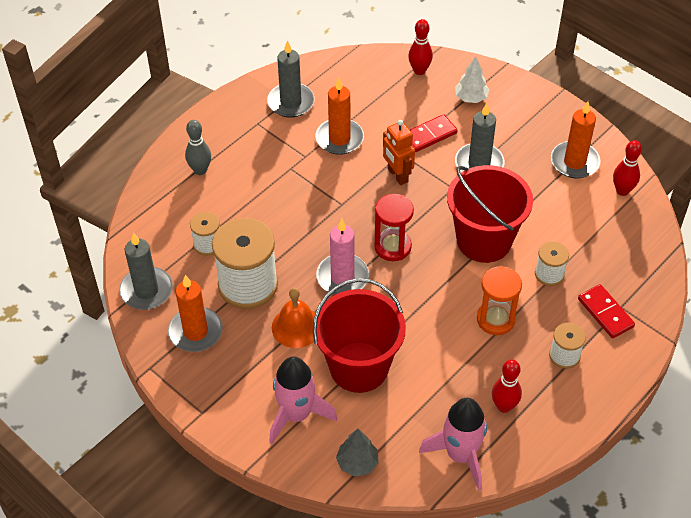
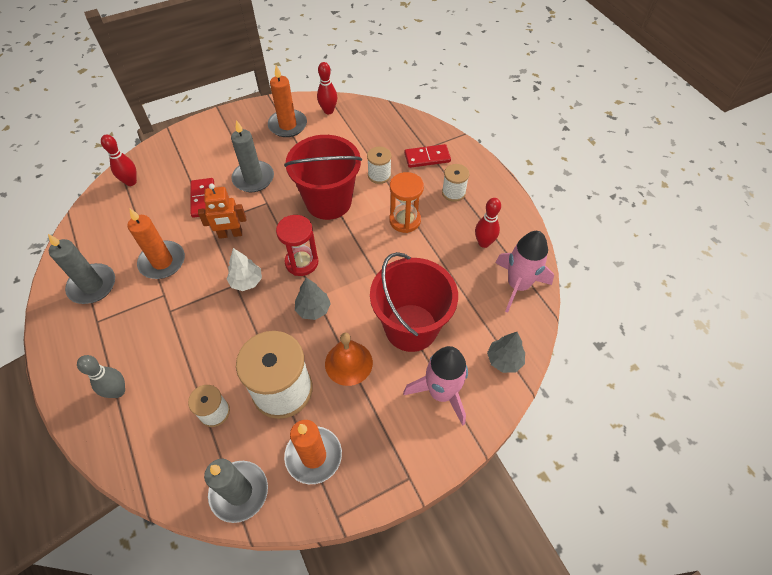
camera: 70 degrees left, 5 degrees up
(342, 277) = (313, 309): pink candle -> grey tree
(471, 98) = (184, 160): white tree -> white tree (246, 281)

